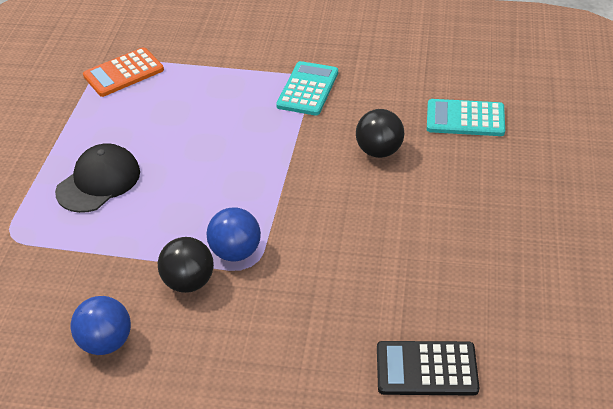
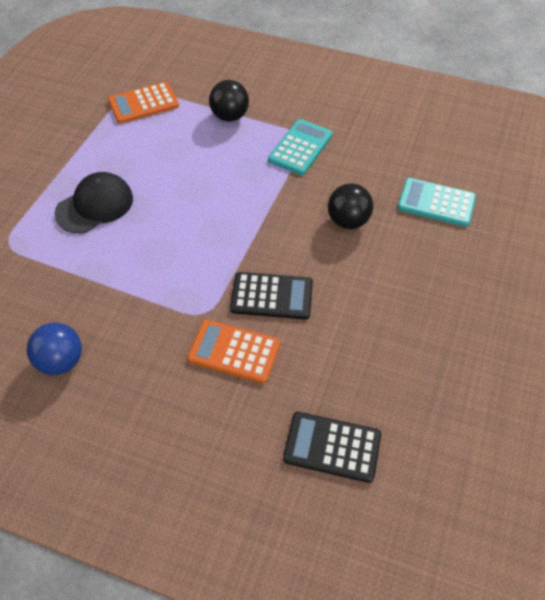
camera: 10 degrees right, 10 degrees up
(189, 282) = (146, 318): black ball -> black ball (230, 116)
(236, 252) = (194, 296): blue ball -> none
(295, 297) = (234, 351): none -> orange calculator
(319, 237) = (272, 296): none -> black calculator

